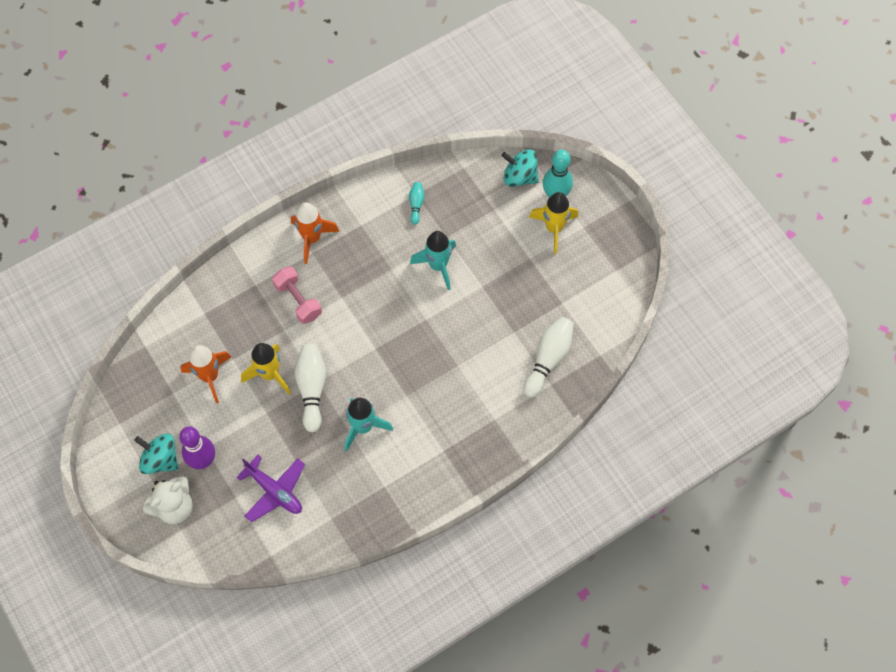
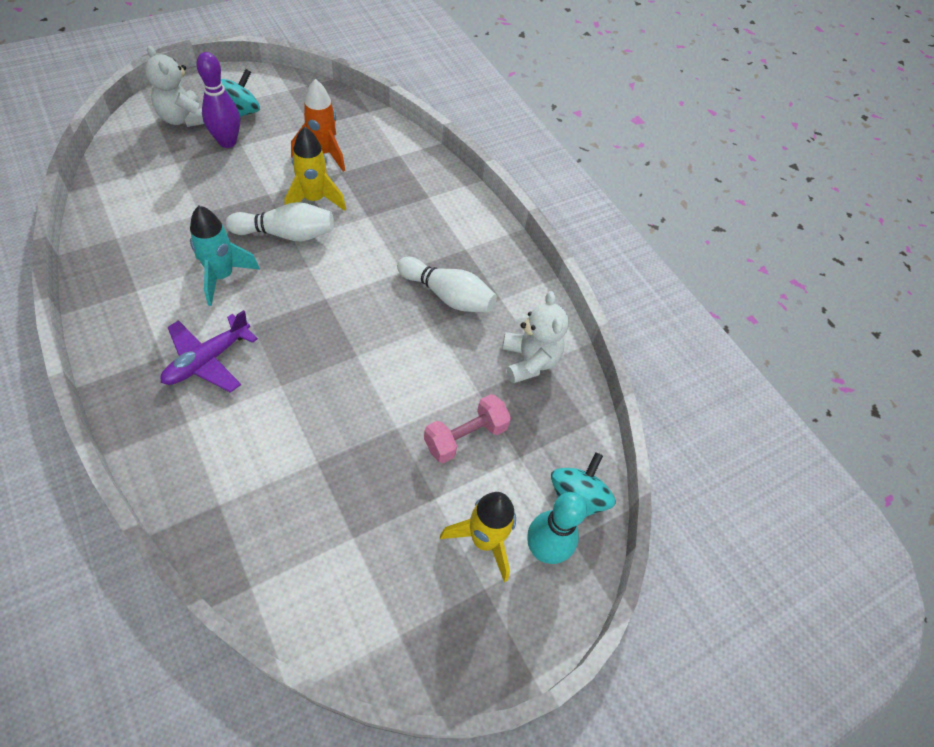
camera: 85 degrees right, 10 degrees down
(274, 491) = (170, 193): purple plane -> purple plane (208, 360)
(298, 300) = (403, 231): pink dumbbell -> pink dumbbell (465, 437)
(312, 238) = (484, 250): orange rocket -> none
(416, 205) = (529, 361): turquoise bowling pin -> white teddy bear
(438, 266) = (434, 377): turquoise rocket -> none
(548, 359) = (261, 505): white bowling pin -> white bowling pin (447, 296)

